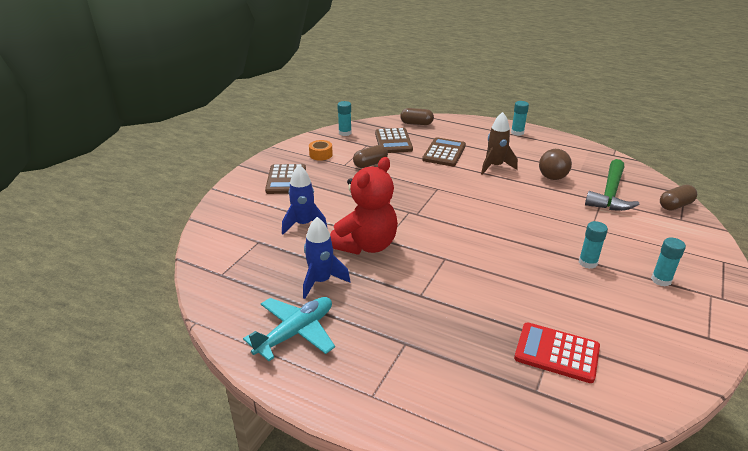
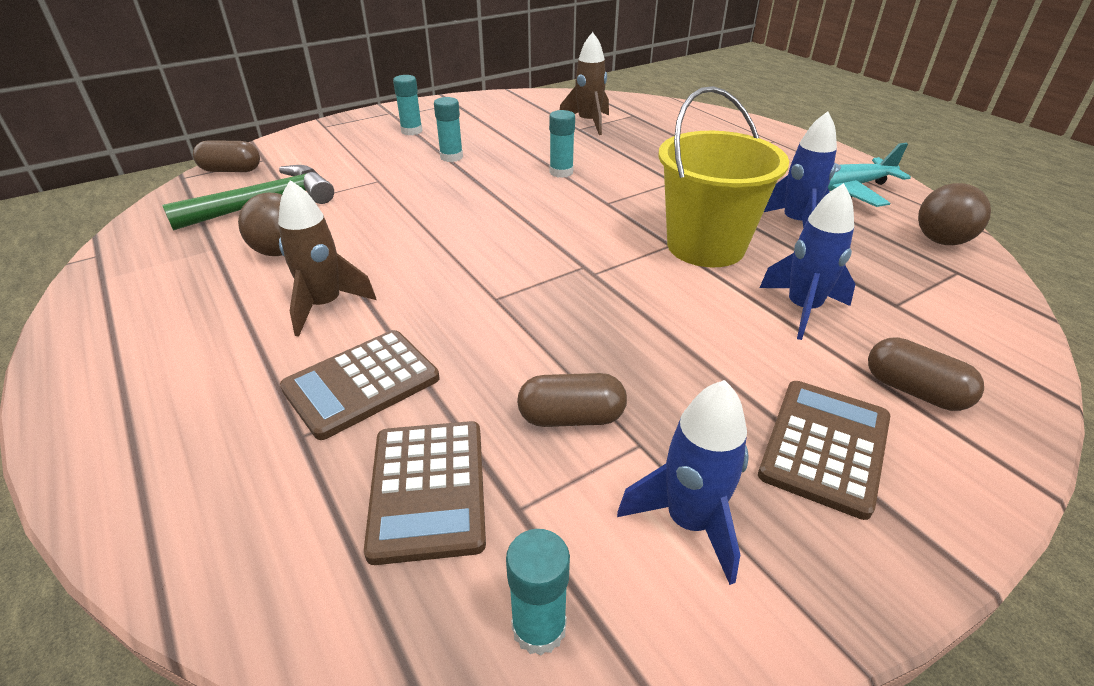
camera: 150 degrees left, 5 degrees up
(226, 298) = (941, 241): none -> brown ball
(321, 154) = (689, 521): orange tape -> blue rocket
(366, 245) = (705, 246): red teddy bear -> yellow bucket
(393, 141) = (428, 489): brown calculator -> brown calculator turned 150 degrees clockwise
(416, 123) = (254, 561): brown capsule -> brown capsule (914, 391)
(517, 132) = (104, 380): turquoise glue stick -> turquoise glue stick (561, 172)
(556, 353) = (588, 123): red calculator -> brown rocket

